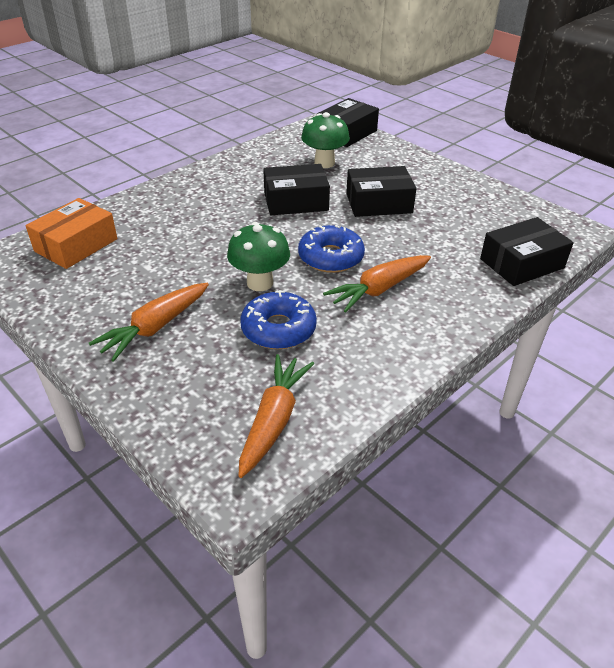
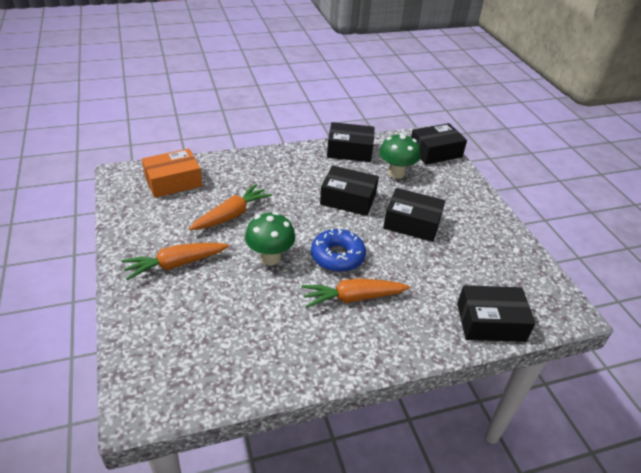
camera: 25 degrees right, 0 degrees up
(258, 156) = (349, 150): none -> black box
(274, 420) = (197, 370): orange carrot -> orange carrot (232, 215)
(278, 329) = (254, 300): blue donut -> none

